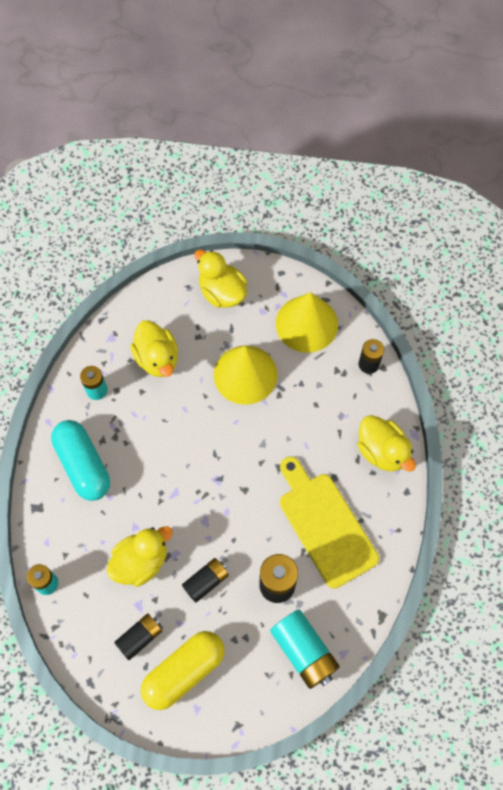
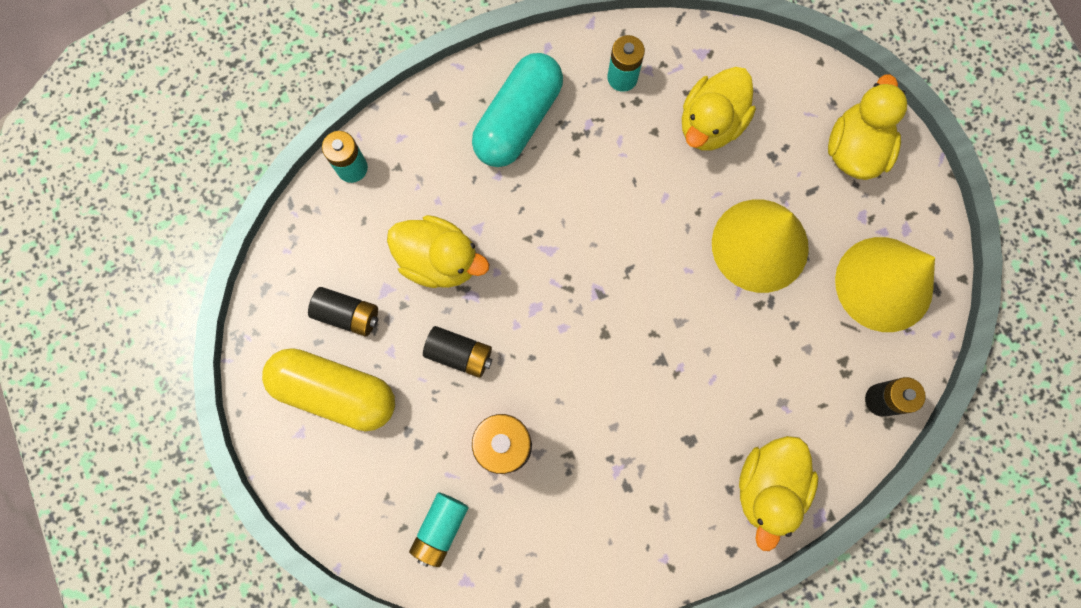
camera: 60 degrees right, 10 degrees up
(304, 651) = (440, 529): turquoise battery -> turquoise battery, size x0.64
(325, 524) = (620, 464): yellow cutting board -> none

